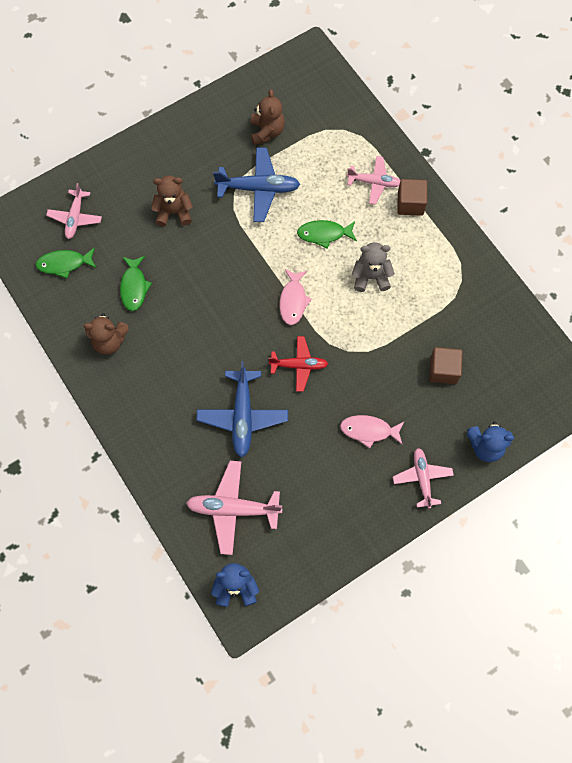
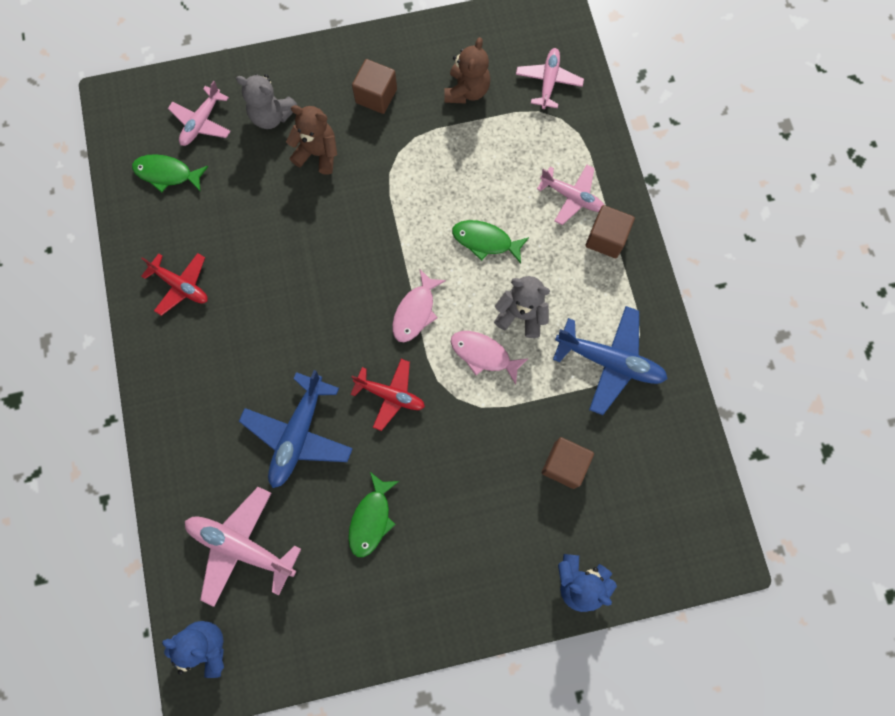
camera: 20 degrees right, 5 degrees up
(109, 341) = (181, 285): brown teddy bear -> red plane
(127, 196) = (272, 116): none -> grey teddy bear
(134, 287) = (235, 229): green fish -> green fish (371, 519)
(200, 156) = (376, 96): none -> brown cube
(258, 188) = (429, 158): blue plane -> blue plane (609, 361)
(369, 430) = (442, 508): pink fish -> pink fish (483, 354)
(422, 478) = (484, 594): pink plane -> pink plane (548, 82)

